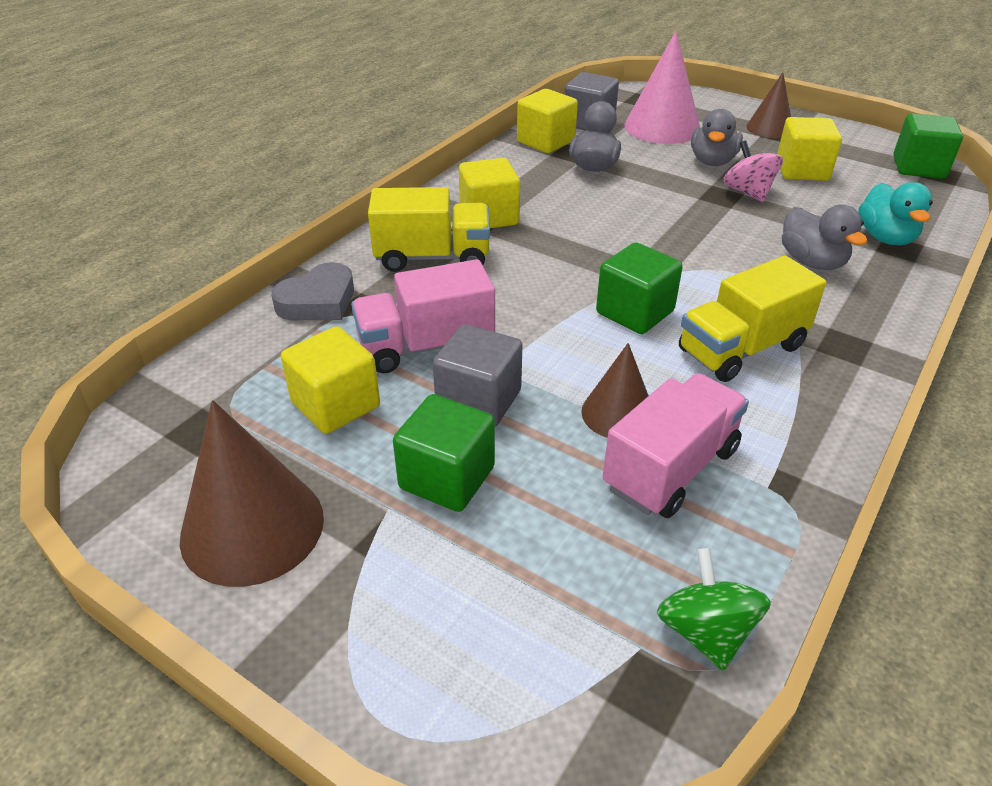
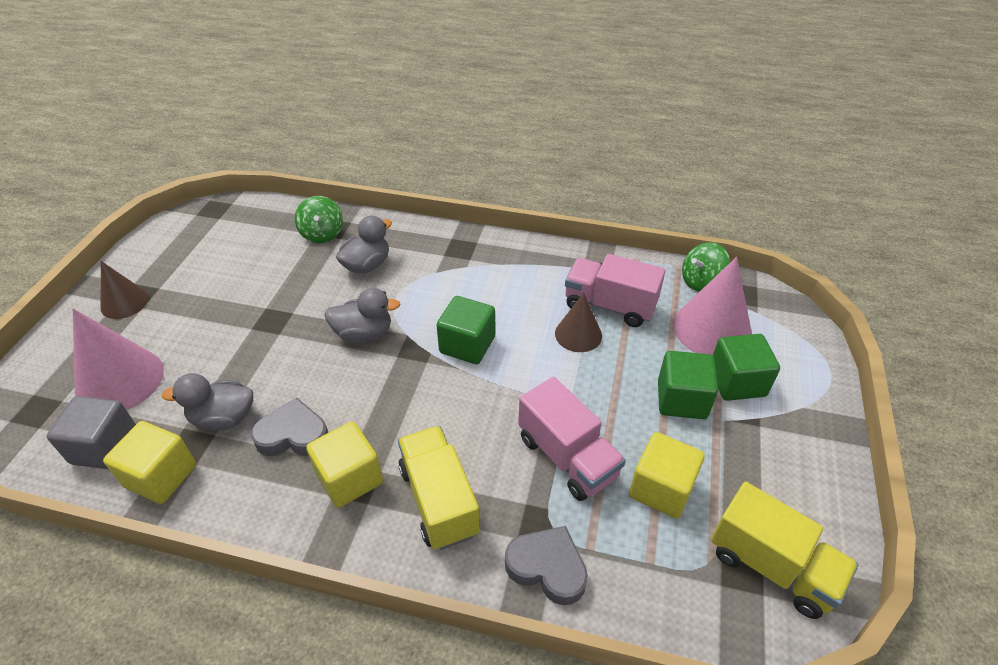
camera: 110 degrees left, 5 degrees up
(252, 527) = (786, 484): brown cone -> none
(479, 401) = (607, 405): grey cube -> none
(555, 195) = (293, 435): none -> grey heart
(570, 585) = (712, 329): none -> pink cone
(712, 161) = (203, 333): grey duck -> grey duck (364, 333)
(741, 349) = (485, 289): yellow truck -> yellow truck (771, 566)
(748, 192) = (263, 305): pink spinning top -> none
(802, 170) = (217, 277): yellow cube -> none
(885, 238) = (322, 234): turquoise duck -> green spinning top
(918, 167) = (204, 219): green cube -> green cube (737, 382)

